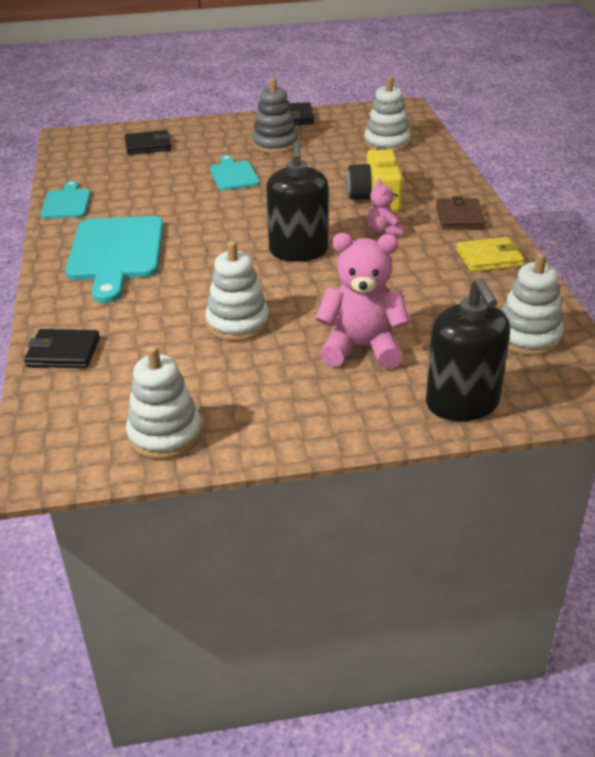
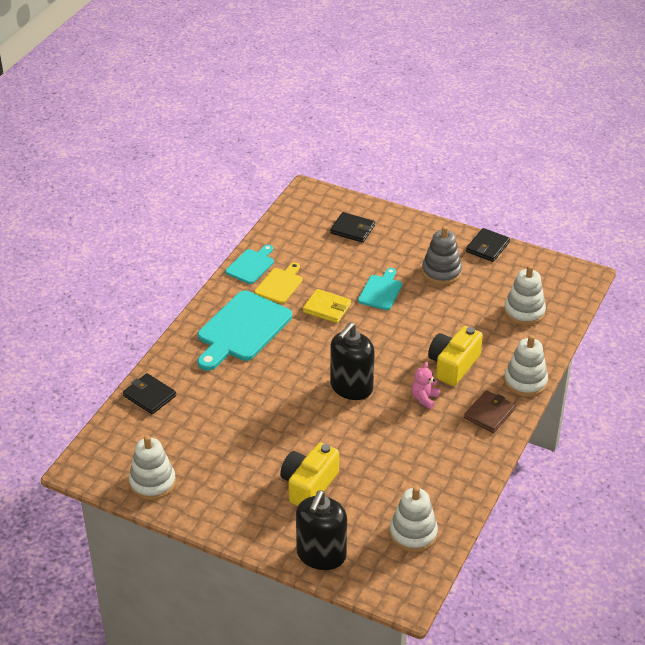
camera: 35 degrees right, 5 degrees up
(118, 205) = (280, 284): none -> yellow cutting board
(237, 323) = (258, 427): white stacking toy -> white stacking toy (525, 382)
(362, 348) = (309, 485): pink teddy bear -> yellow camera
(489, 258) = (465, 460): yellow wallet -> yellow wallet (327, 308)

